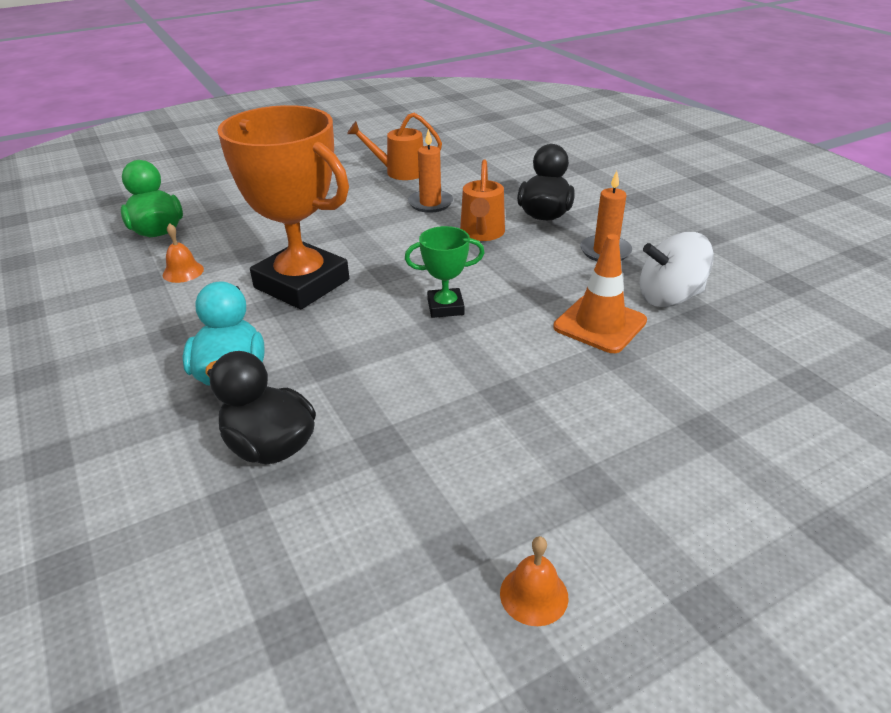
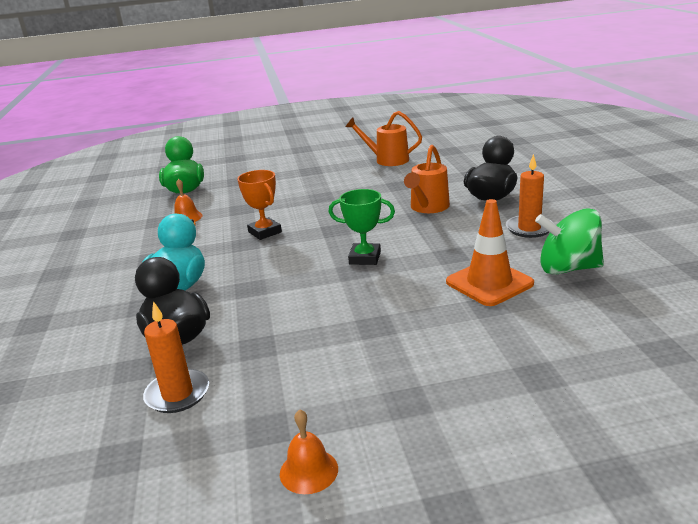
camera: 20 degrees right, 10 degrees down
(302, 284) = (265, 232): orange trophy -> orange trophy, size x0.46
(430, 203) = (398, 183): orange candle -> orange candle (177, 394)
(669, 297) = (568, 268): white spinning top -> green spinning top

